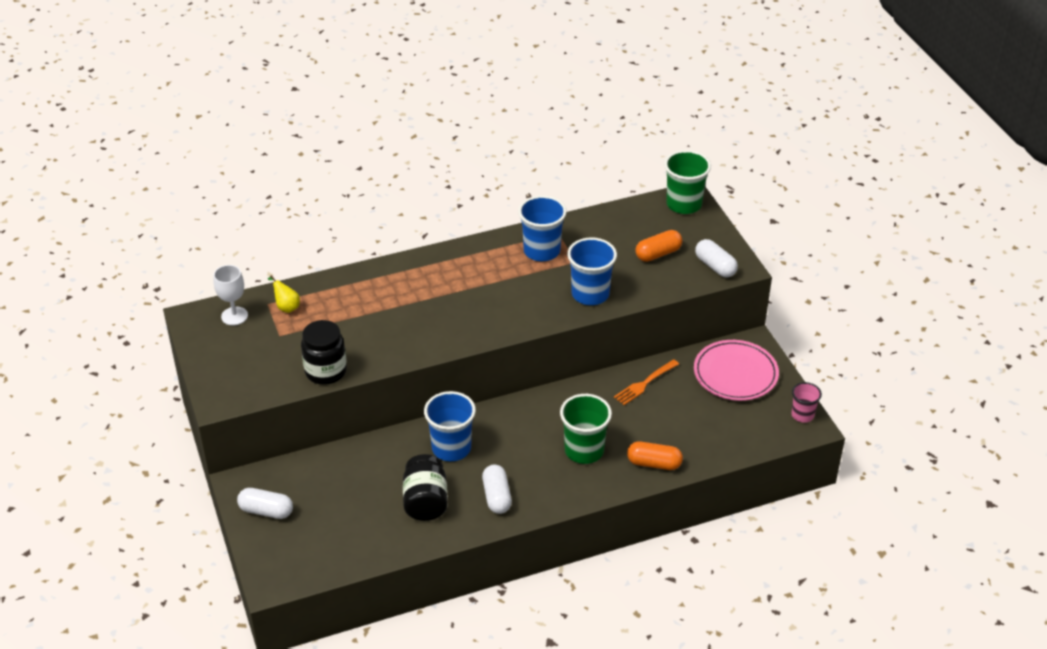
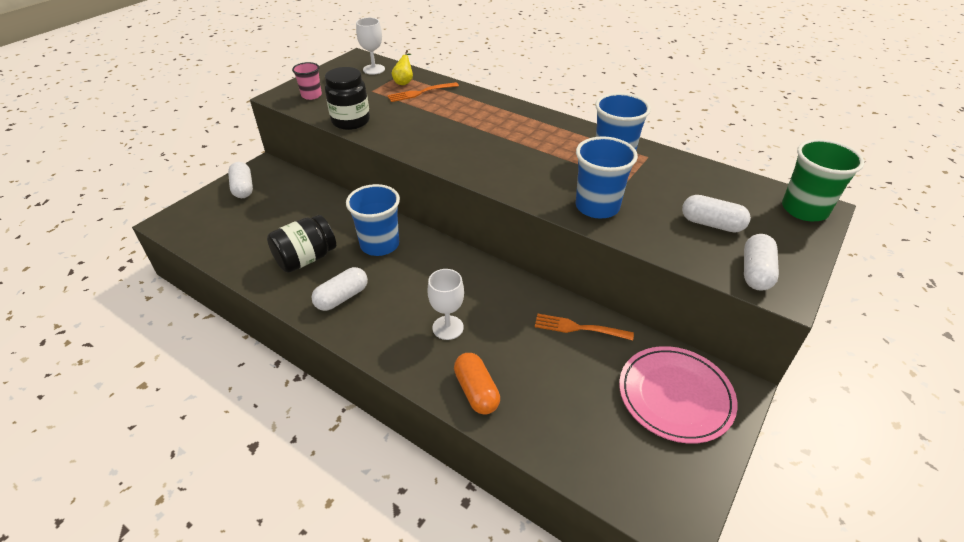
camera: 55 degrees right, 0 degrees up
(320, 305) = (421, 92): none -> orange fork
(584, 450) = (448, 327): green cup -> white goblet
(658, 254) = (711, 224): orange capsule -> white capsule
(802, 415) = (686, 502): pink cup -> pink cup (311, 95)

